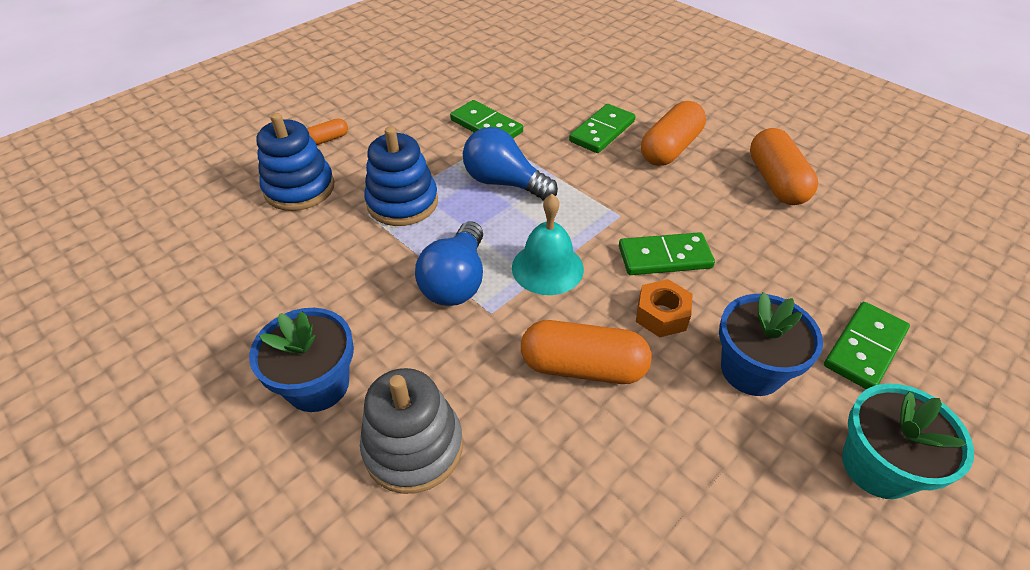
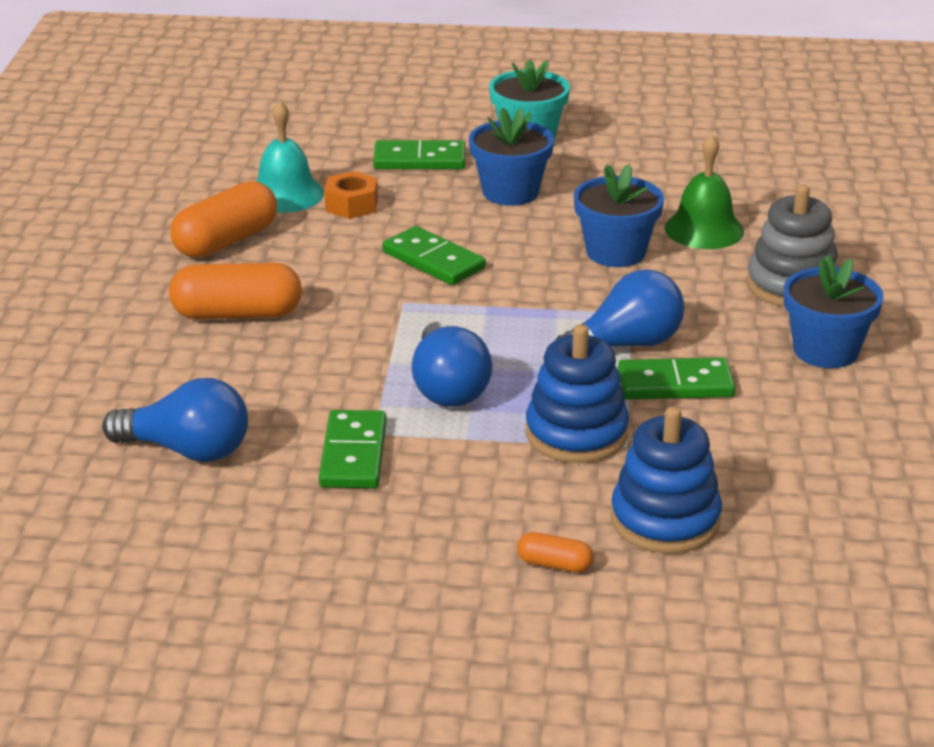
camera: 130 degrees left, 15 degrees down
(547, 268) = (536, 309): turquoise bell -> turquoise bell (285, 194)
(550, 86) = (187, 450): none -> blue light bulb
(564, 464) = (704, 229): none -> green bell
(583, 367) = (616, 252): orange capsule -> blue flower pot
(602, 131) = (256, 368): green domino -> green domino (675, 384)
(661, 315) = (509, 240): orange nut -> orange nut (351, 205)

